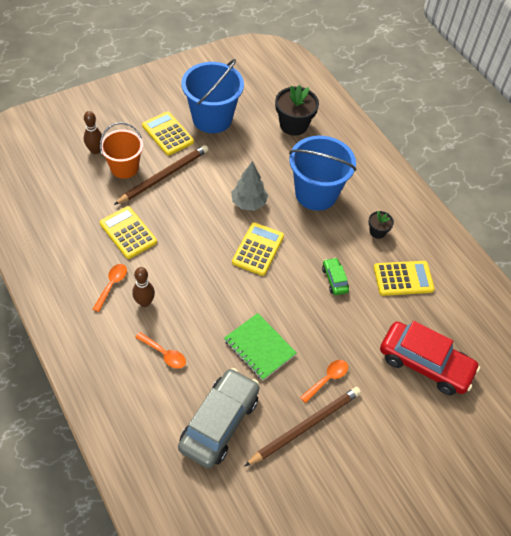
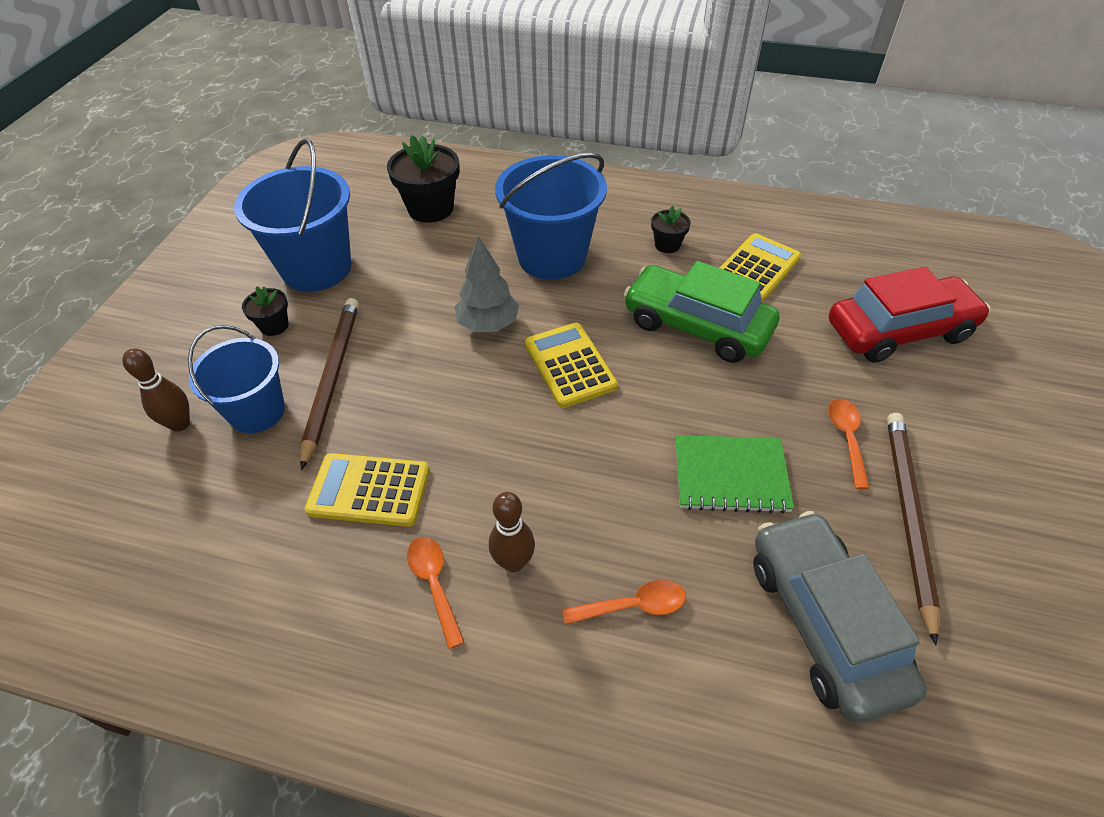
camera: 40 degrees left, 5 degrees down
(124, 168) = (257, 411): orange bucket -> blue bucket
(168, 134) = (274, 325): yellow calculator -> black flower pot
(334, 280) = (696, 326): green car -> green car, size x2.16

